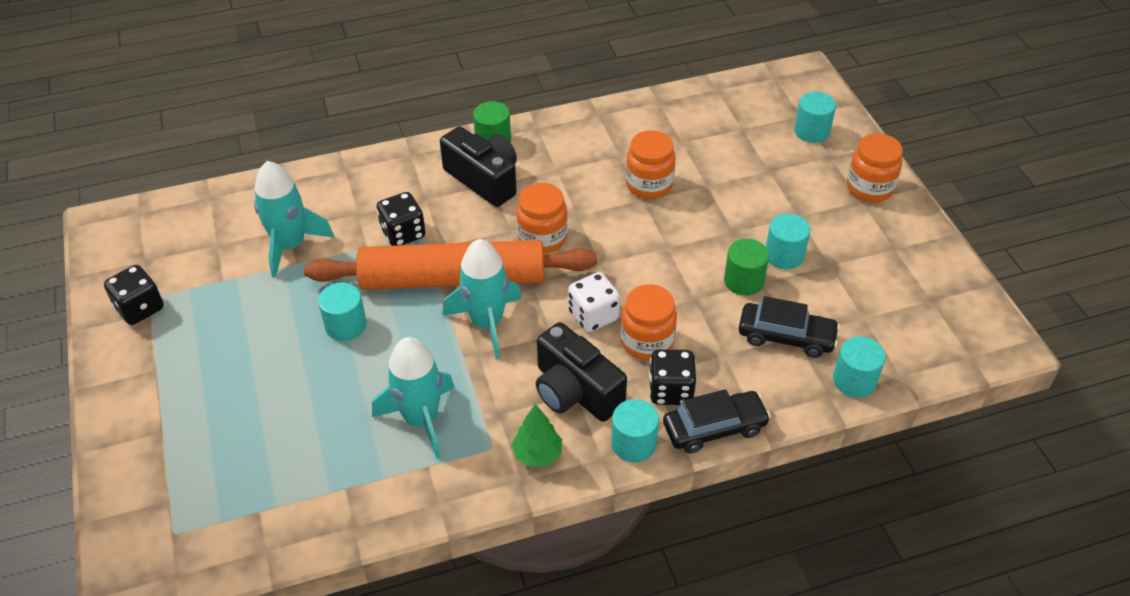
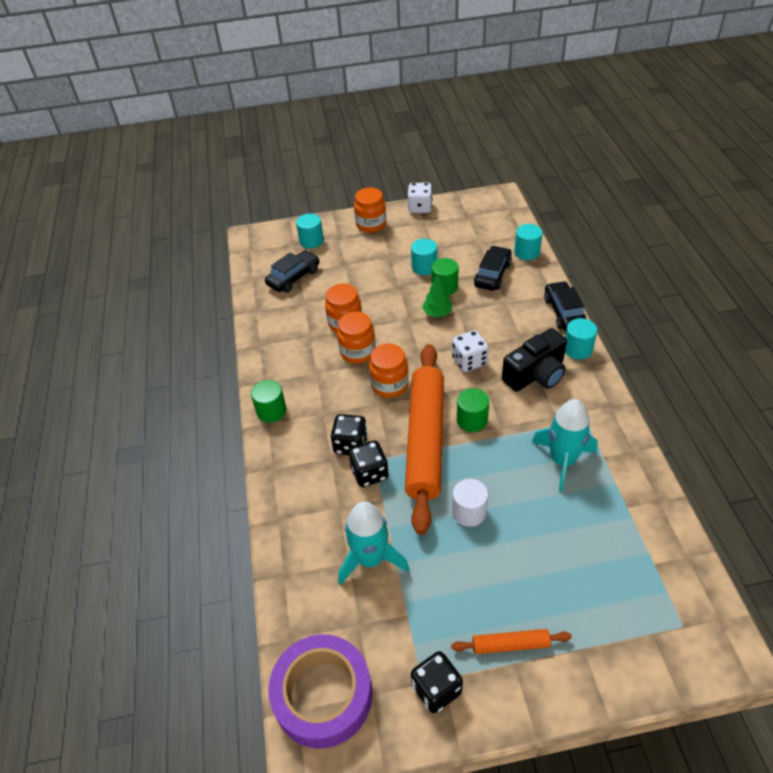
camera: 80 degrees left, 0 degrees up
(150, 227) = (323, 695): none -> purple tape
(176, 366) = (510, 644): none -> orange rolling pin
(346, 325) = (469, 512): turquoise cylinder -> white cylinder
(484, 179) = (317, 418): black camera -> none
(487, 322) = (472, 420): turquoise rocket -> green cylinder
(537, 454) = (589, 396): green tree -> green tree (437, 313)
(647, 342) = (494, 336): orange jar -> orange jar (358, 352)
(670, 390) = (535, 328): black dice -> black dice (350, 444)
(729, 125) = (294, 277): none -> black car
(931, 240) = (420, 208): none -> white dice

